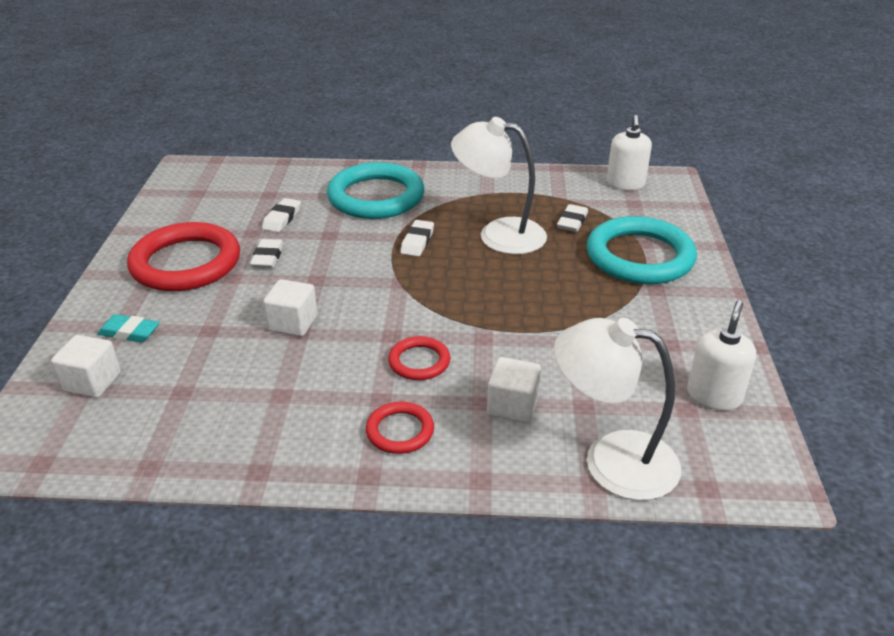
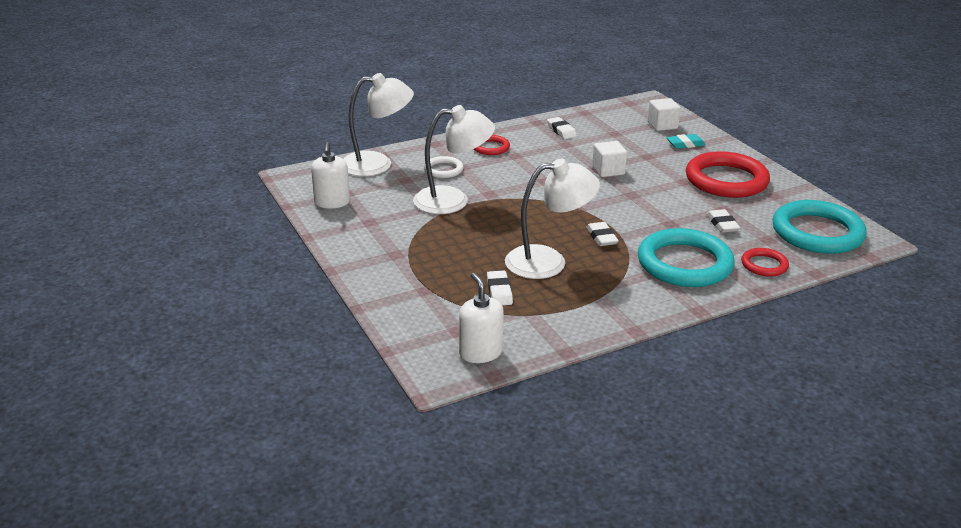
camera: 150 degrees right, 5 degrees down
(268, 257) = (684, 197): white eraser -> white eraser (561, 131)
(419, 362) = (513, 173): red ring -> red ring (764, 265)
(512, 406) = (443, 170): white cube -> white ring
(540, 342) = (453, 200): none -> white lamp
(639, 256) = (422, 276): turquoise ring -> turquoise ring (817, 232)

